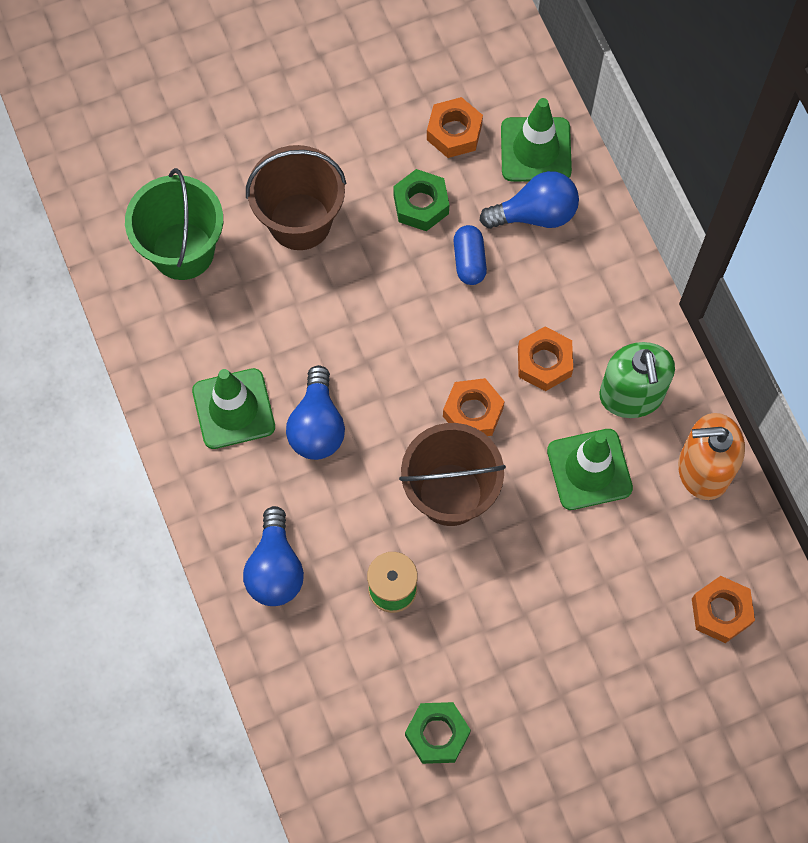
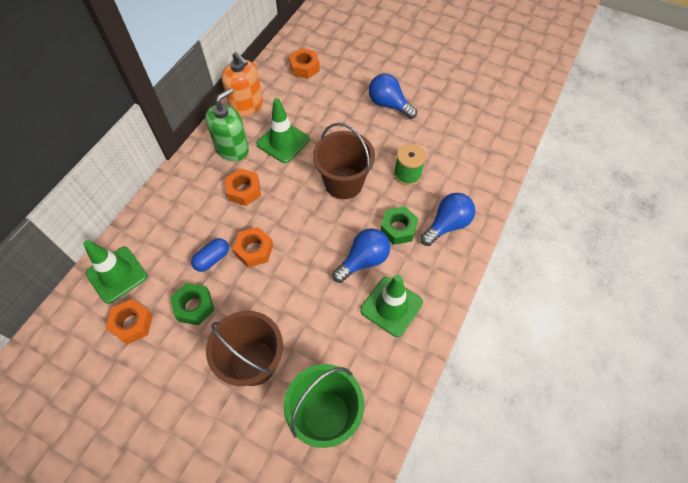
camera: 130 degrees left, 10 degrees down
(437, 734) = (447, 120): green nut -> green nut (398, 229)
(473, 412) = (295, 201): orange nut -> orange nut (254, 250)
(535, 214) = (160, 248): blue light bulb -> blue light bulb (389, 105)

